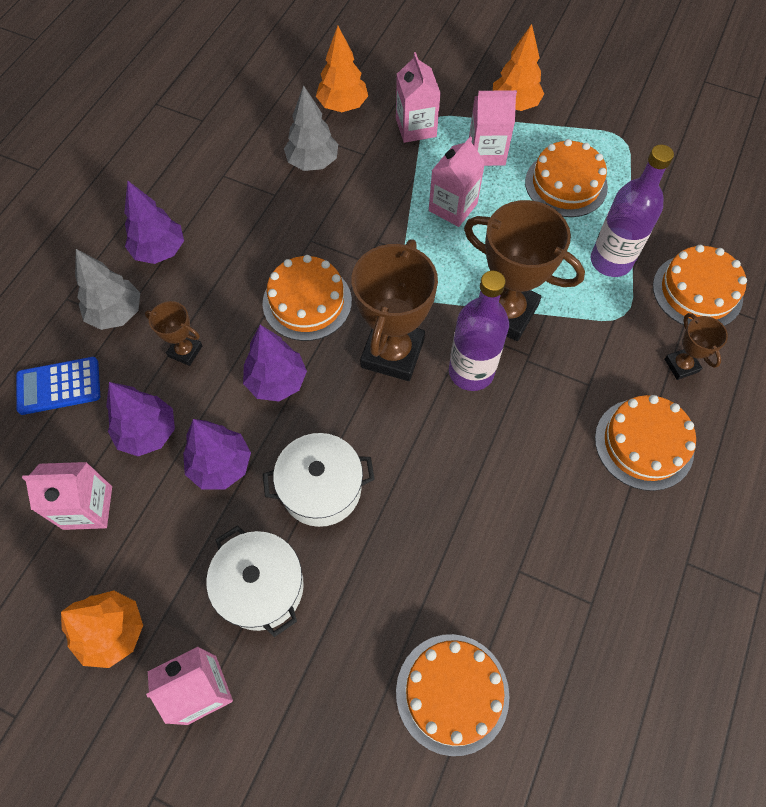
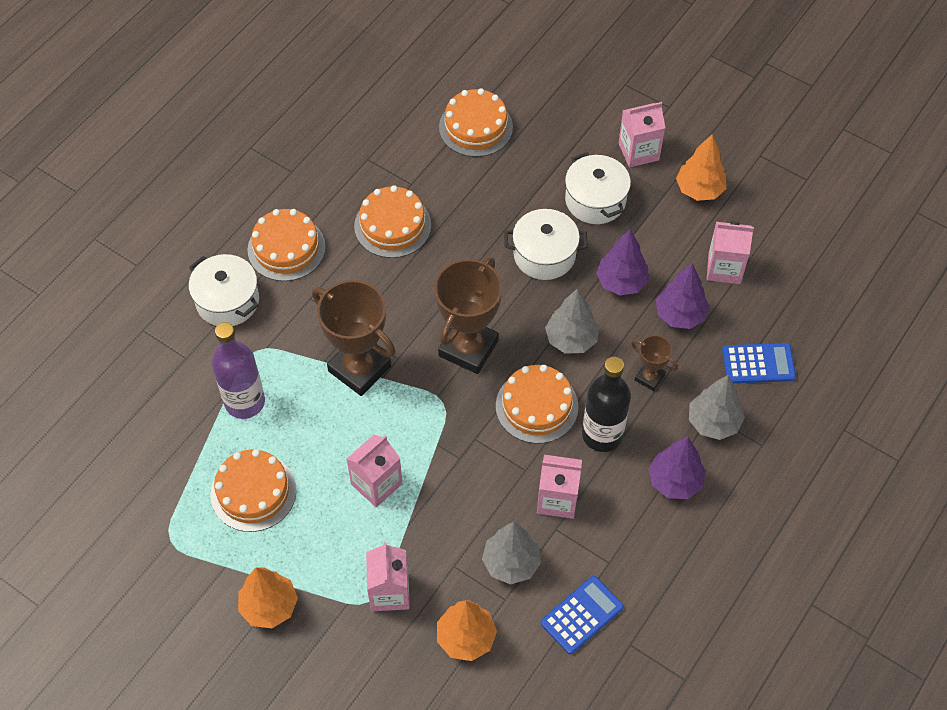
camera: 170 degrees left, 5 degrees down
(235, 284) = (602, 435): none -> black bottle
(245, 134) = (582, 615): none -> blue calculator
(276, 382) = (571, 339): purple tree -> grey tree
(471, 372) = (405, 322): purple bottle -> none
(486, 152) = (322, 545): pink carton -> pink carton (557, 499)
(681, 365) = (227, 301): brown trophy -> white pot
(697, 291) = (180, 361): orange cake -> orange cake (392, 225)

